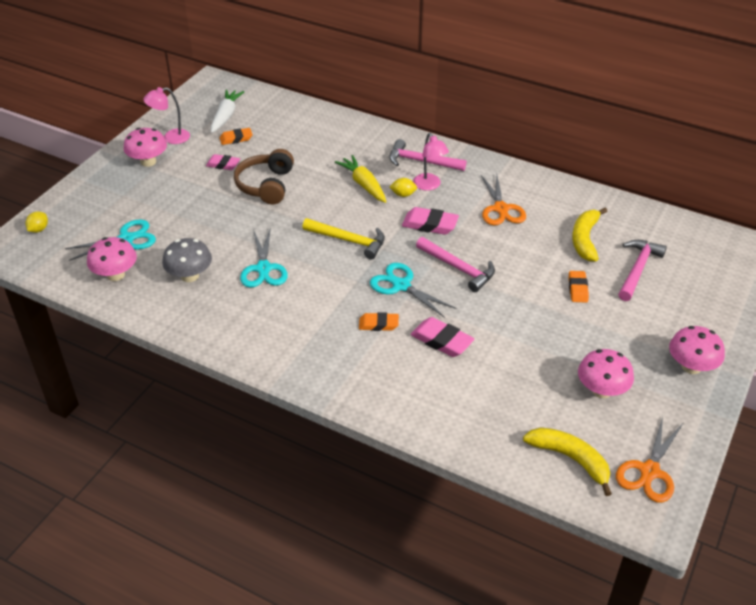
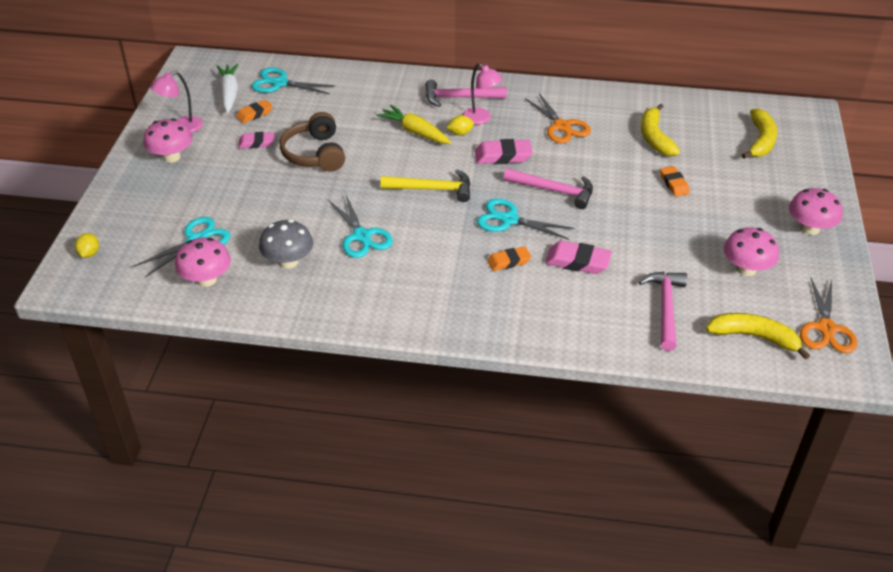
camera: 20 degrees left, 0 degrees up
(272, 115) = (279, 83): none -> turquoise scissors
(638, 269) = (716, 154): pink hammer -> pink hammer (665, 308)
(691, 266) = (760, 141): none -> yellow banana

